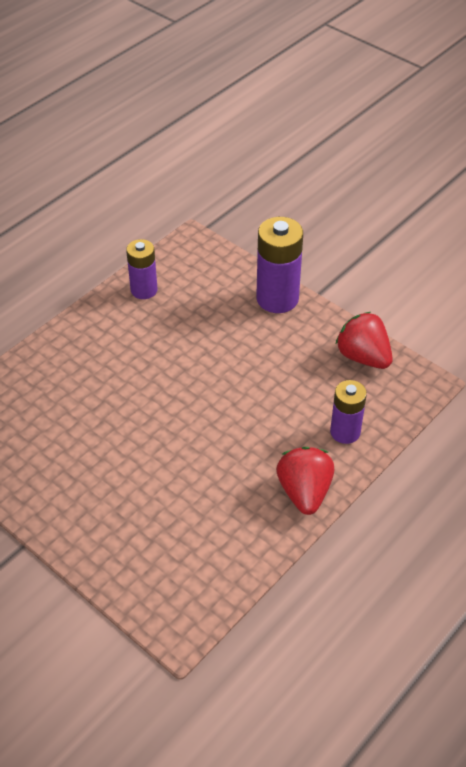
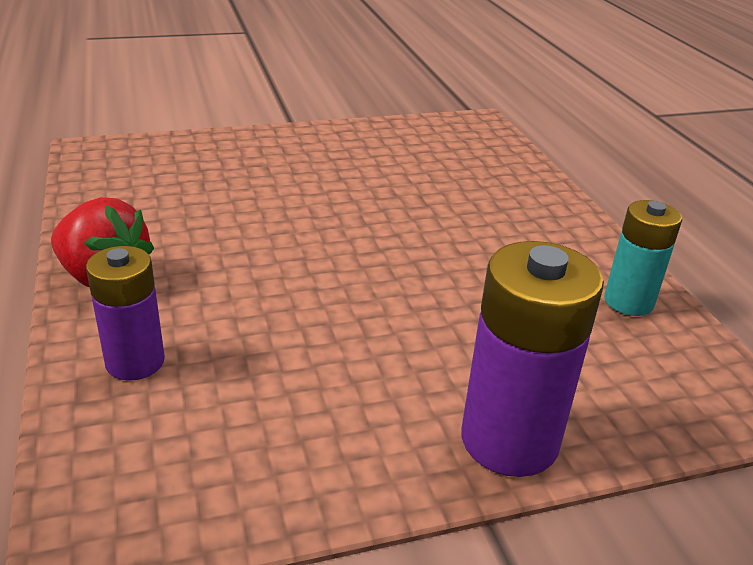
camera: 120 degrees right, 15 degrees down
(144, 290) = (628, 302): purple battery -> turquoise battery
(363, 357) = (251, 478): red strawberry -> none

